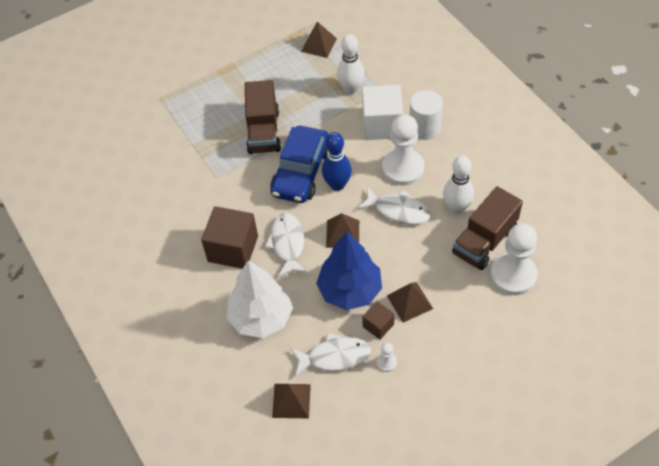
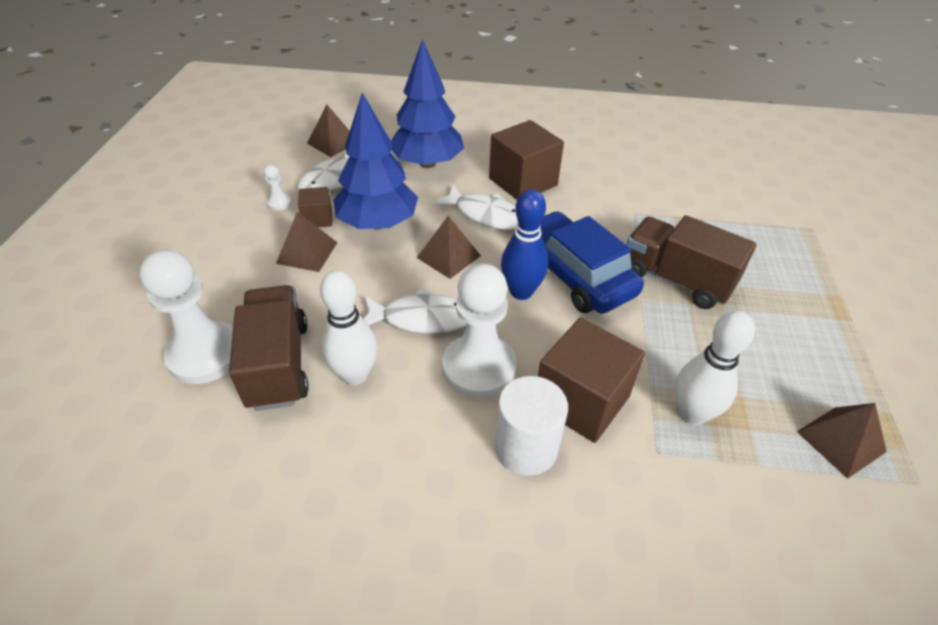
camera: 125 degrees right, 10 degrees down
(261, 317) = (427, 163): white tree -> blue tree
(382, 124) = (581, 400): white cube -> brown cube
(398, 210) = (421, 318): white fish -> white fish turned 150 degrees counterclockwise

